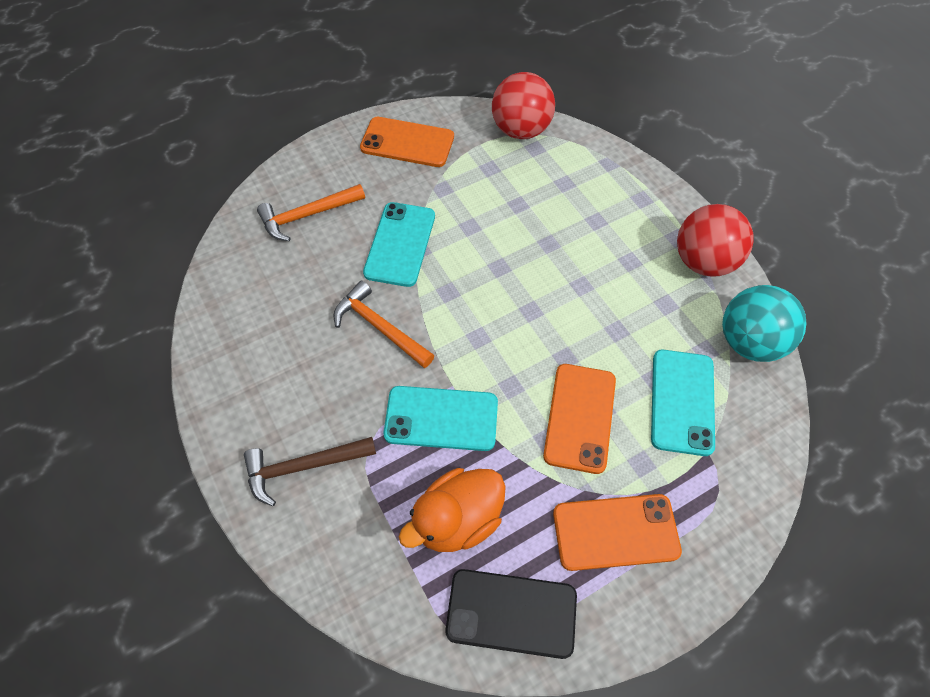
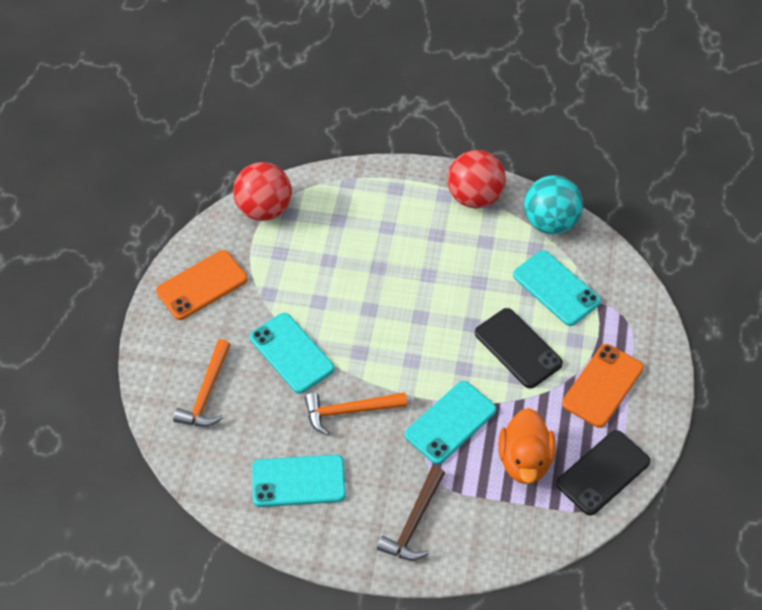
camera: 50 degrees left, 5 degrees down
(274, 340) = (298, 481): none -> turquoise phone
(579, 417) = (518, 348): orange phone -> black phone

